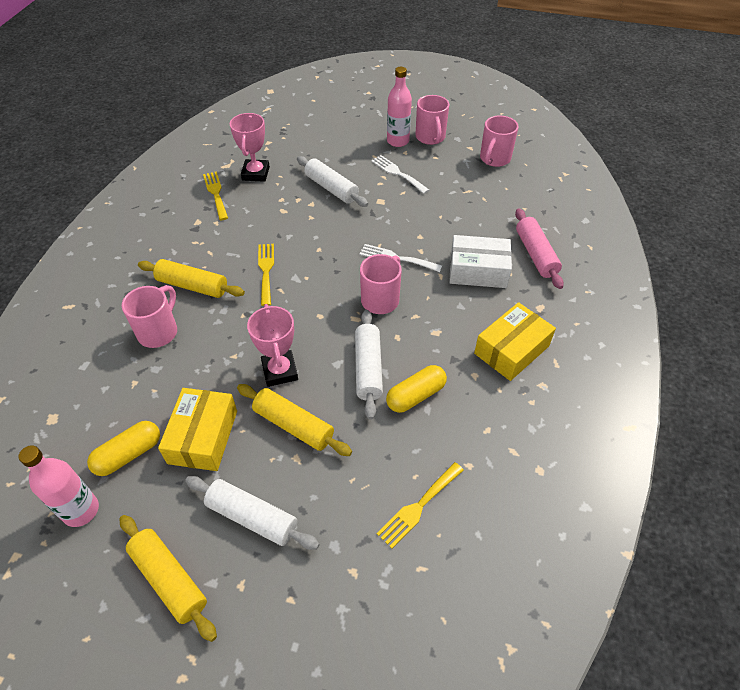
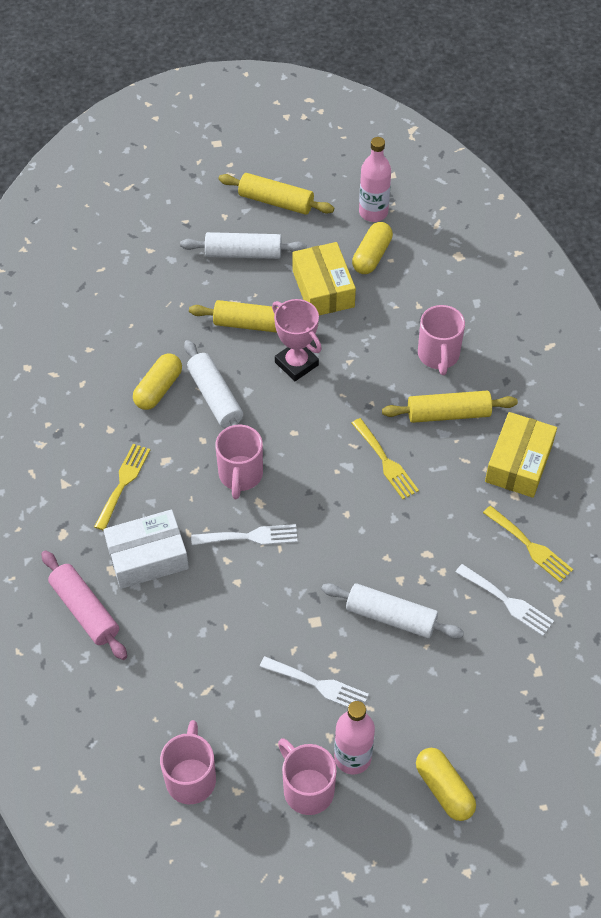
camera: 155 degrees right, 5 degrees up
(255, 173) = (508, 602): pink trophy -> white fork
(357, 118) = (444, 789): none -> yellow capsule
(418, 507) = (119, 305): yellow fork -> yellow fork (123, 483)
(511, 350) = (81, 470): yellow box -> yellow box (518, 463)

